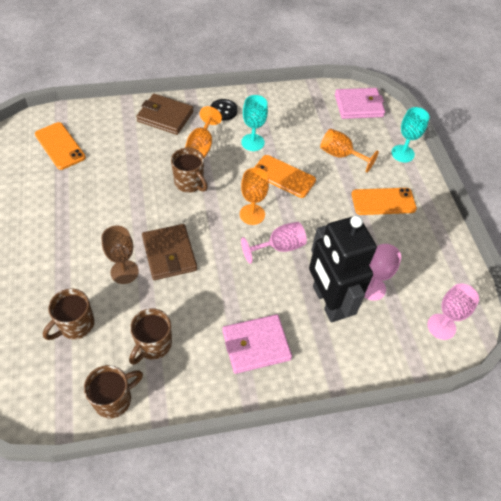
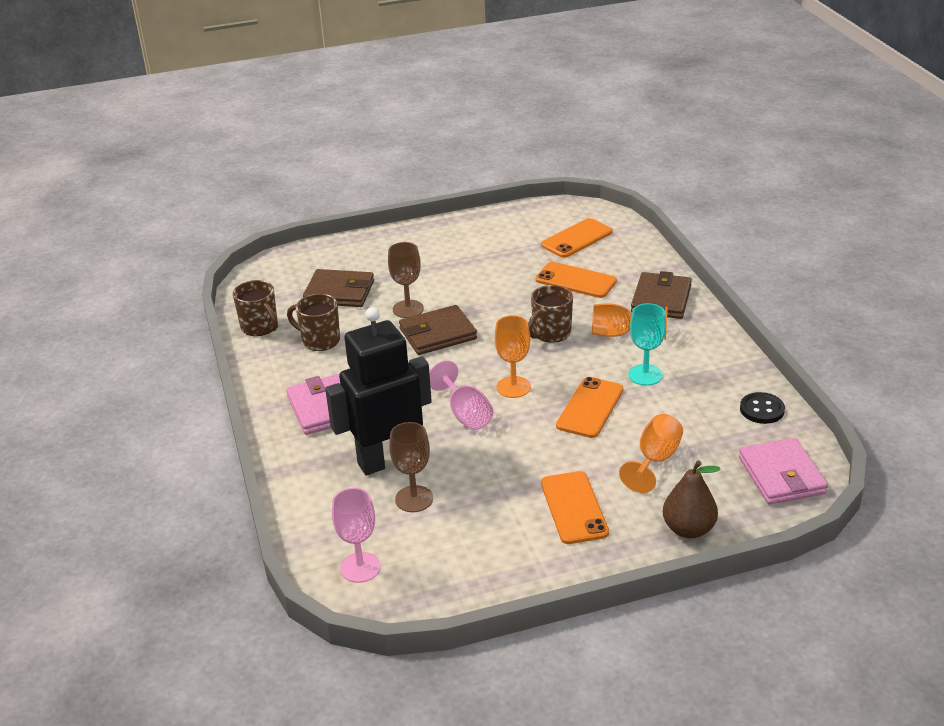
camera: 90 degrees right, 20 degrees down
(75, 325) = (339, 292): brown mug -> brown wallet
(122, 157) = (575, 280): none -> orange phone
(223, 111) = (697, 343): black button -> black button (762, 409)
(372, 288) = (414, 499): pink goblet -> brown goblet
(402, 153) = (688, 529): turquoise goblet -> brown pear

